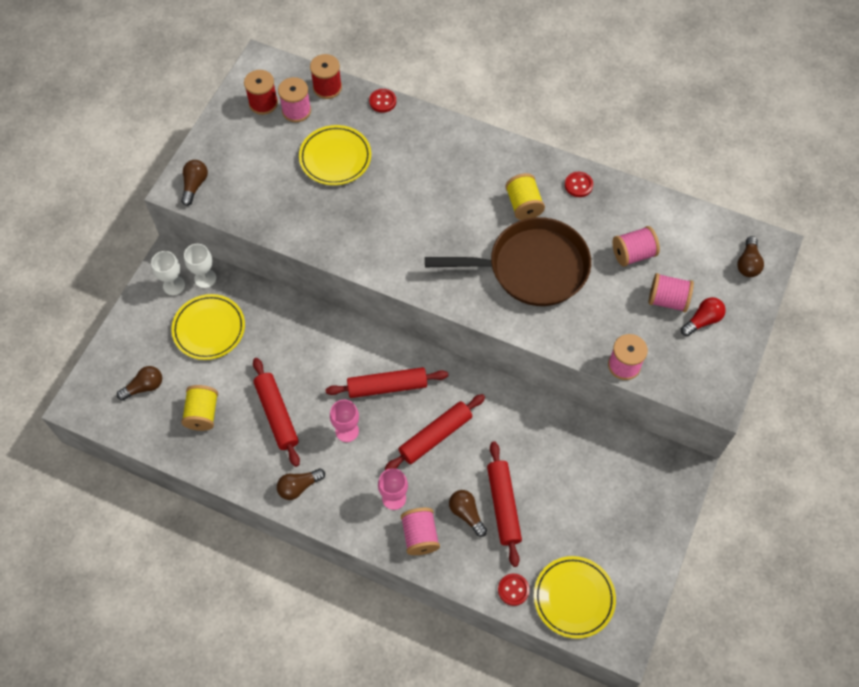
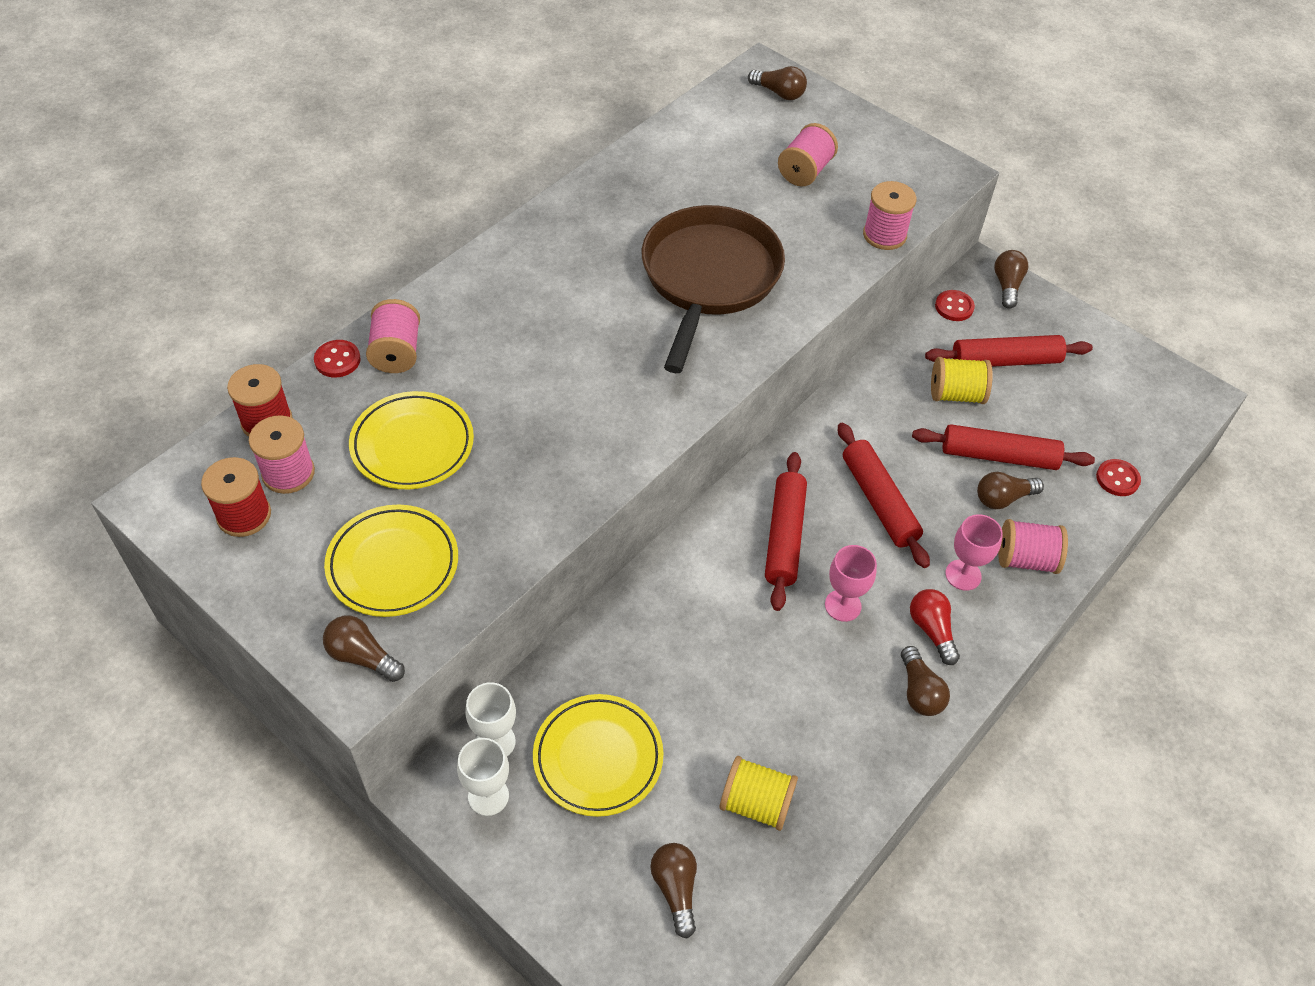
camera: 75 degrees left, 10 degrees down
(277, 414) = (789, 693): red rolling pin -> red rolling pin (1005, 360)
(523, 205) = (605, 258): yellow spool -> yellow spool (956, 394)
(573, 598) = (1135, 422): yellow plate -> yellow plate (393, 564)
(578, 185) = (599, 197): red button -> red button (954, 307)
(633, 254) = (727, 180): pink spool -> pink spool (396, 352)
(677, 487) = (1007, 286): none -> brown light bulb
(702, 321) = (844, 152): red light bulb -> red light bulb (932, 630)

